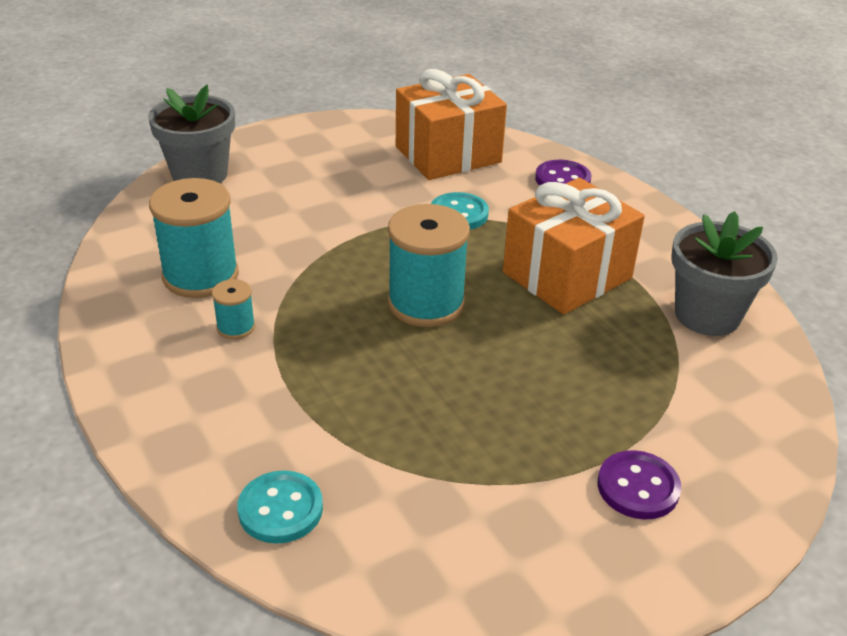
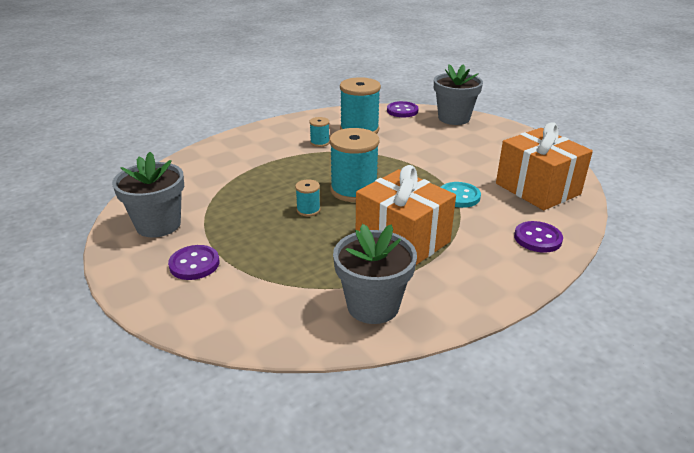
camera: 85 degrees right, 5 degrees down
(139, 219) = (402, 111): none -> purple button
(280, 509) = (195, 165): turquoise button -> none
(482, 355) = (308, 210): none -> turquoise spool
(518, 549) = (158, 225): none -> grey flower pot

